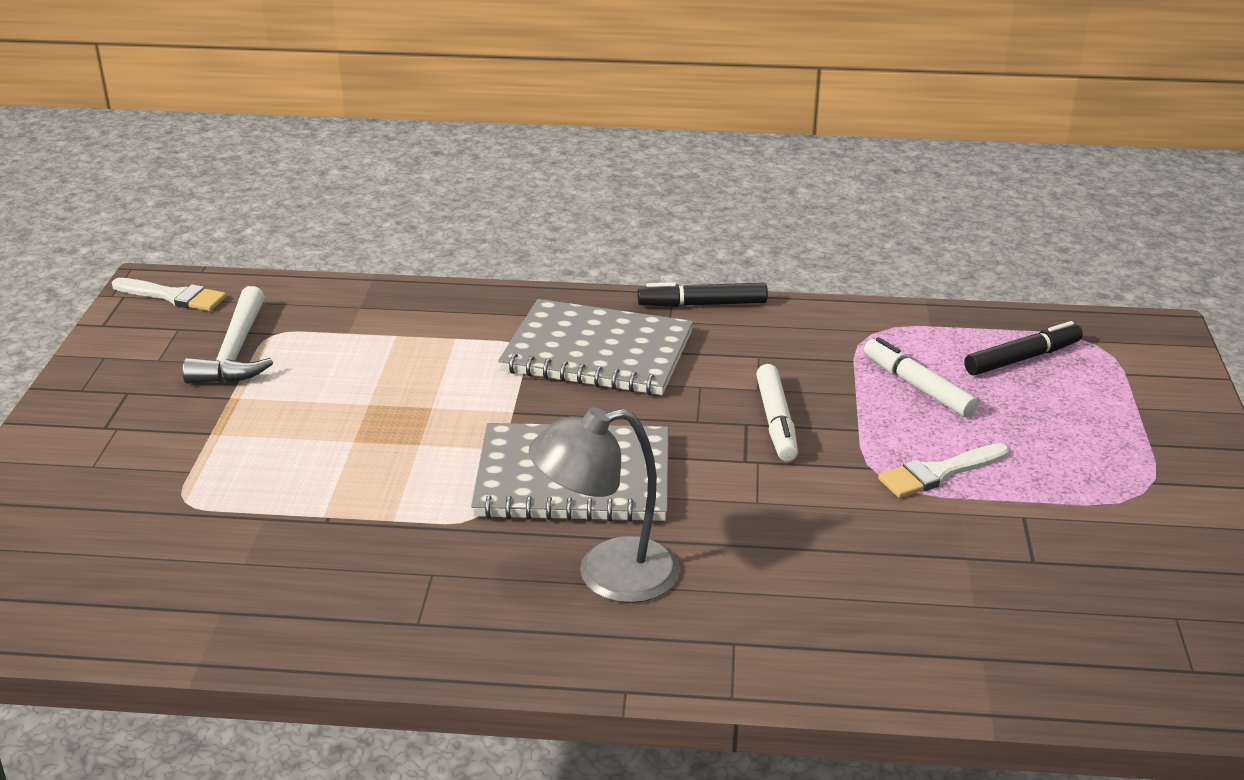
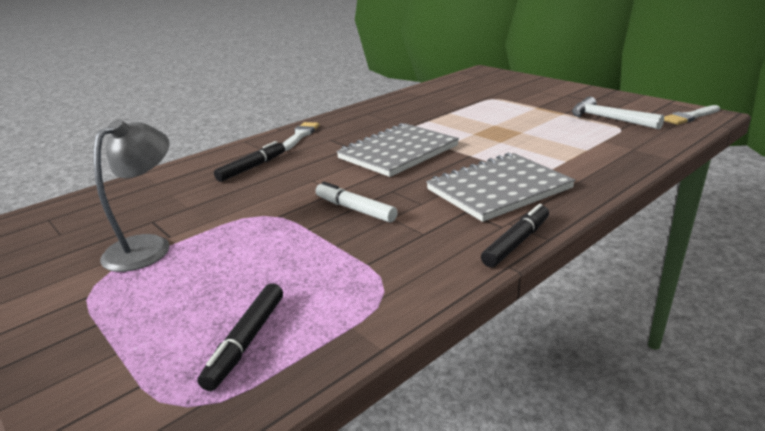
camera: 135 degrees right, 5 degrees down
(607, 575) = (332, 141): grey lamp -> grey lamp (148, 246)
(803, 592) = (252, 167): none -> black marker
(917, 387) = (302, 271): white marker -> none
(939, 473) = (237, 231): white brush -> white brush (300, 135)

